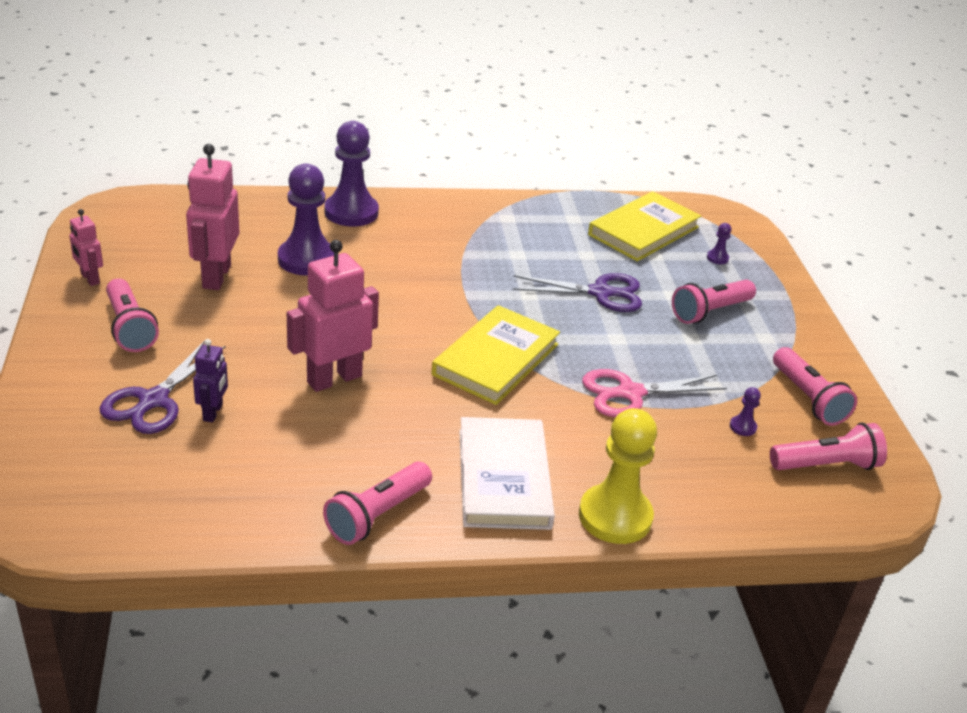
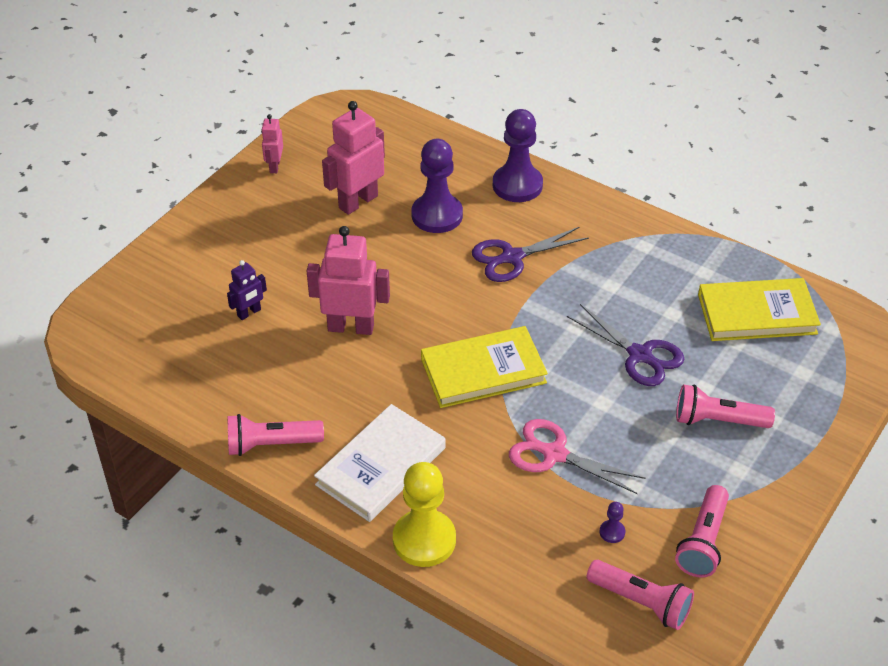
camera: 45 degrees right, 10 degrees up
(130, 328) = (262, 220): pink flashlight -> none
(153, 401) = (222, 285): purple scissors -> purple scissors (511, 258)
(717, 258) = (795, 373): purple pawn -> none

